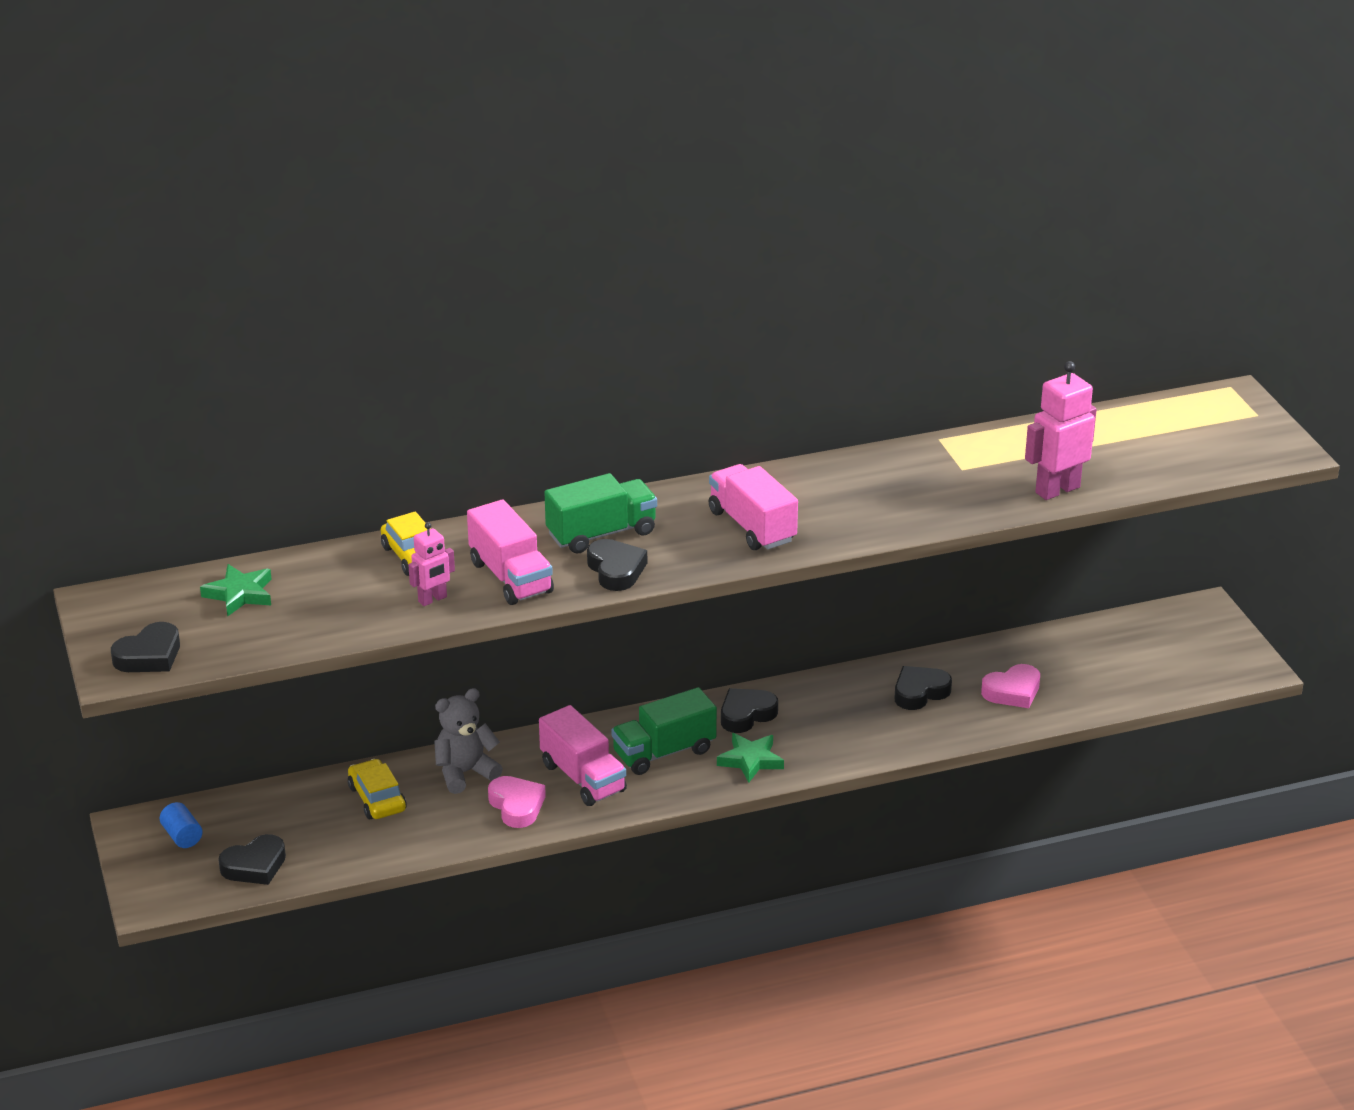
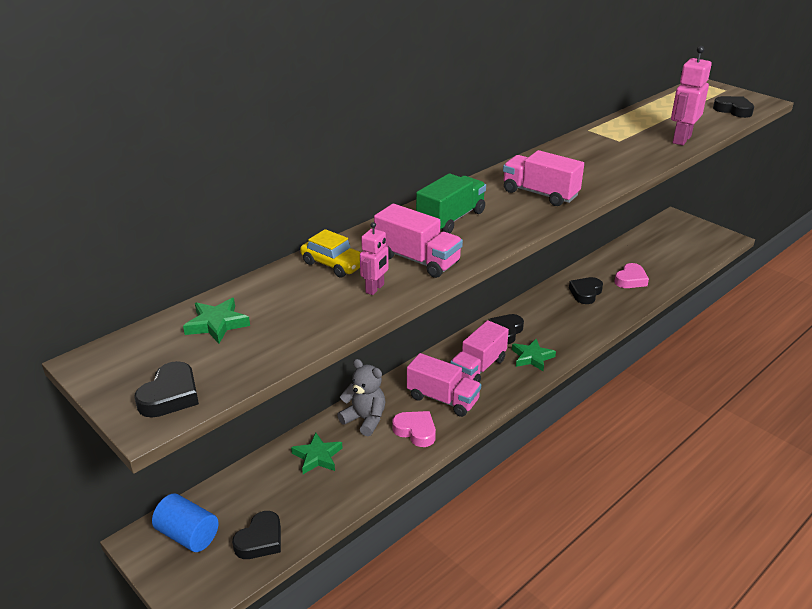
camera: 25 degrees left, 0 degrees up
(182, 836) = (188, 535): blue cylinder -> blue cylinder, size x1.62
(377, 798) = (317, 456): yellow car -> green star
(465, 773) = (365, 419): grey teddy bear -> grey teddy bear turned 90 degrees clockwise
(616, 570) = (484, 238): black heart -> black heart (733, 110)
(664, 752) = (478, 368): green truck -> pink truck

